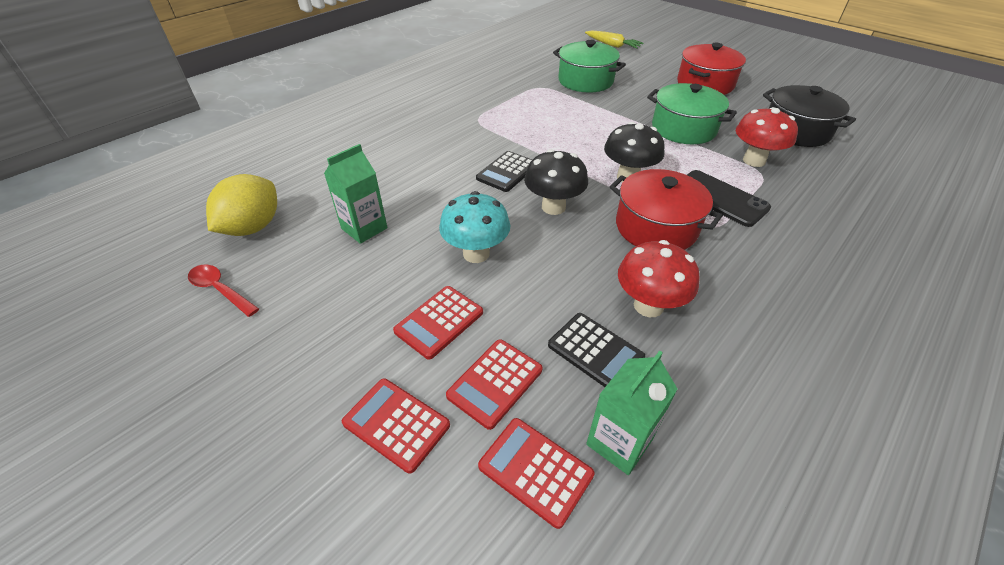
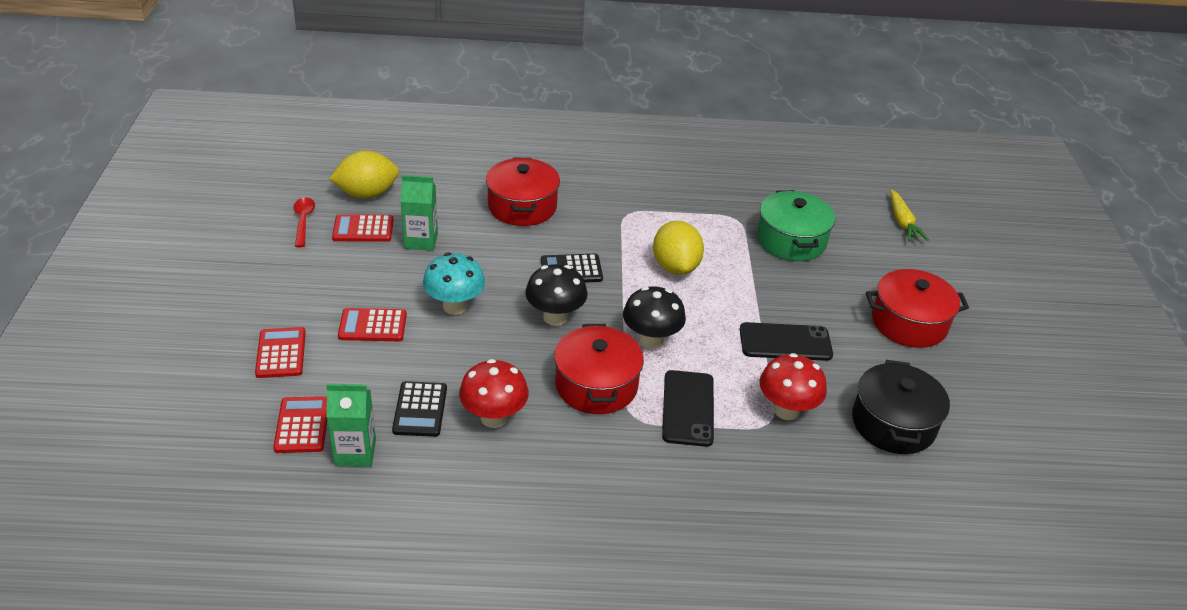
camera: 45 degrees right, 5 degrees down
(402, 157) = (522, 206): none -> red pot
(495, 383) = (348, 377): red calculator -> red calculator (363, 229)
(559, 129) = (675, 267): none -> yellow lemon
(683, 129) = (785, 342): green pot -> black phone

